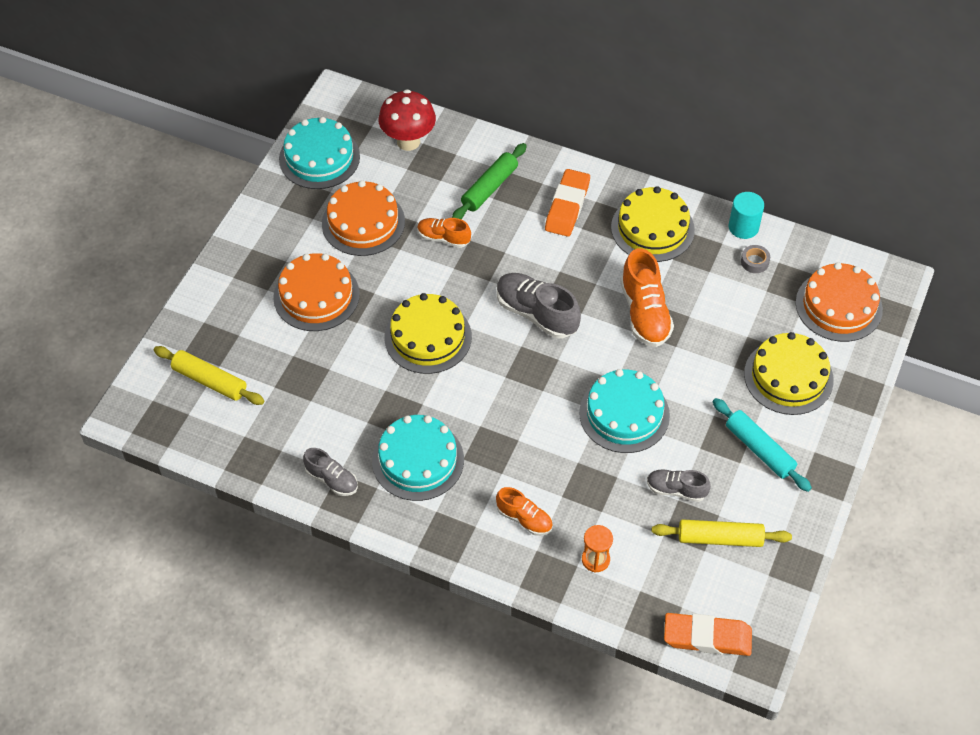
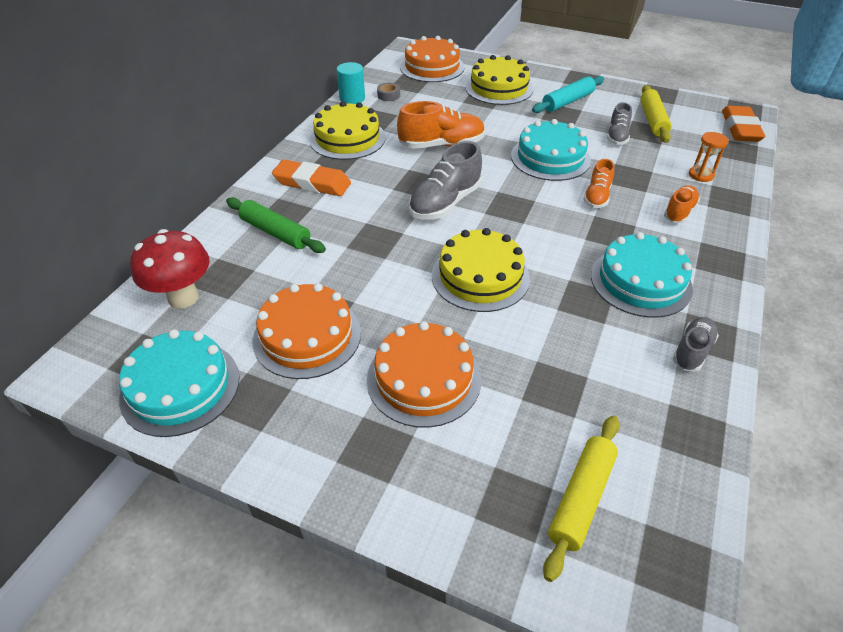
camera: 90 degrees left, 10 degrees down
(443, 238) = (342, 266): orange shoe -> orange shoe (597, 196)

